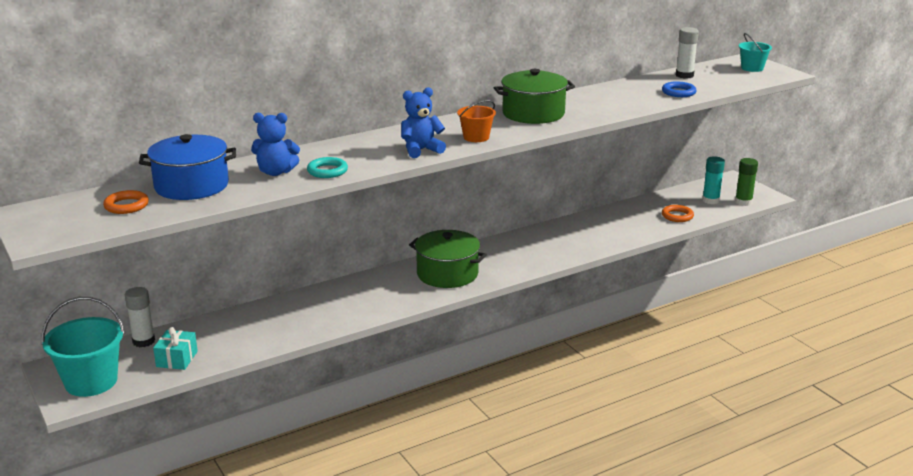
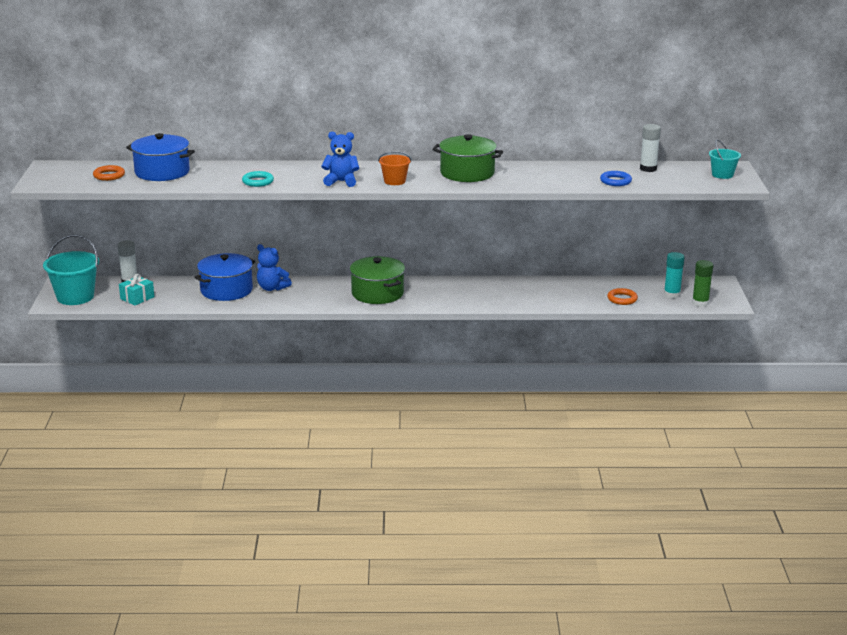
camera: 30 degrees right, 0 degrees up
(276, 172) = (225, 175): blue teddy bear -> blue teddy bear (272, 288)
(277, 317) = (226, 290): none -> blue pot

